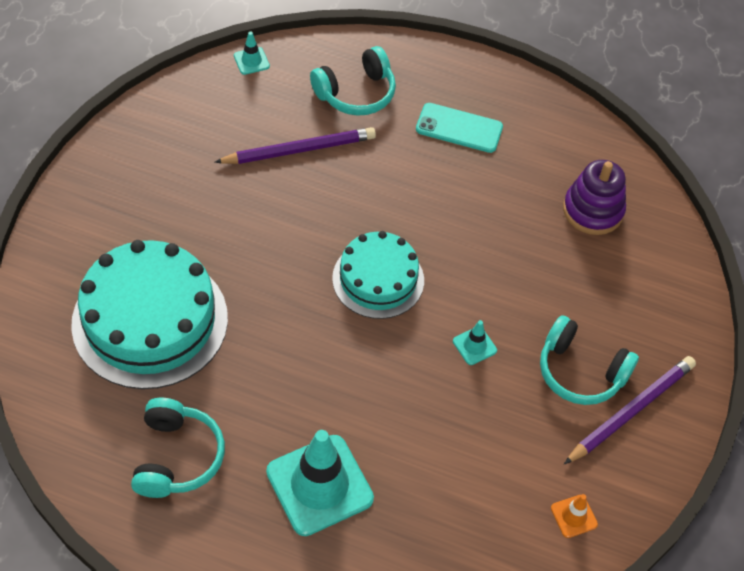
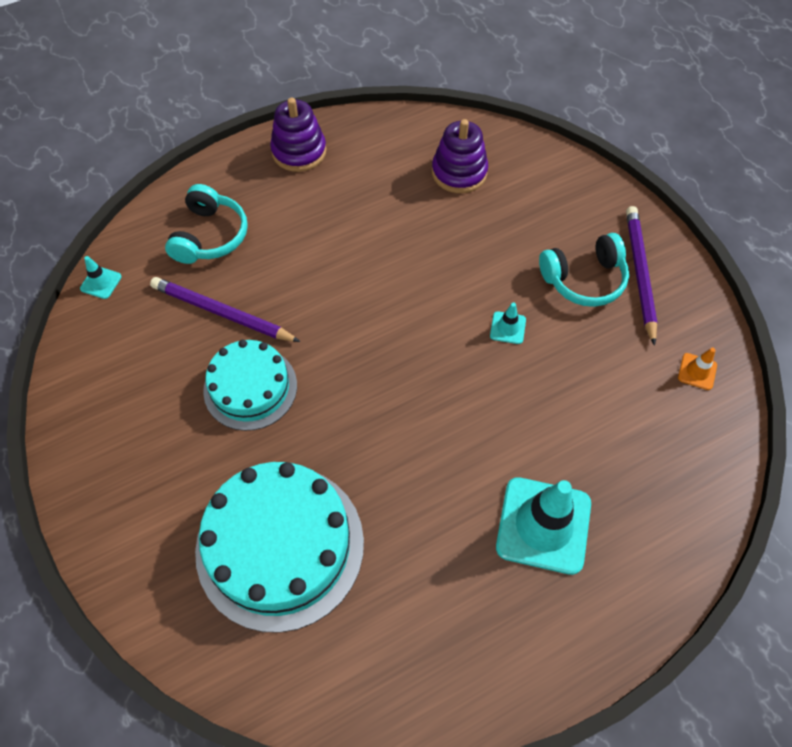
camera: 45 degrees left, 5 degrees up
(177, 457) = (432, 619): turquoise headphones -> none
(299, 150) = (222, 313): purple pencil -> purple pencil turned 90 degrees counterclockwise
(378, 279) = (394, 347): turquoise cake -> turquoise cake (250, 388)
(459, 128) = (310, 196): turquoise phone -> none
(493, 90) = (299, 151): none -> purple stacking toy

